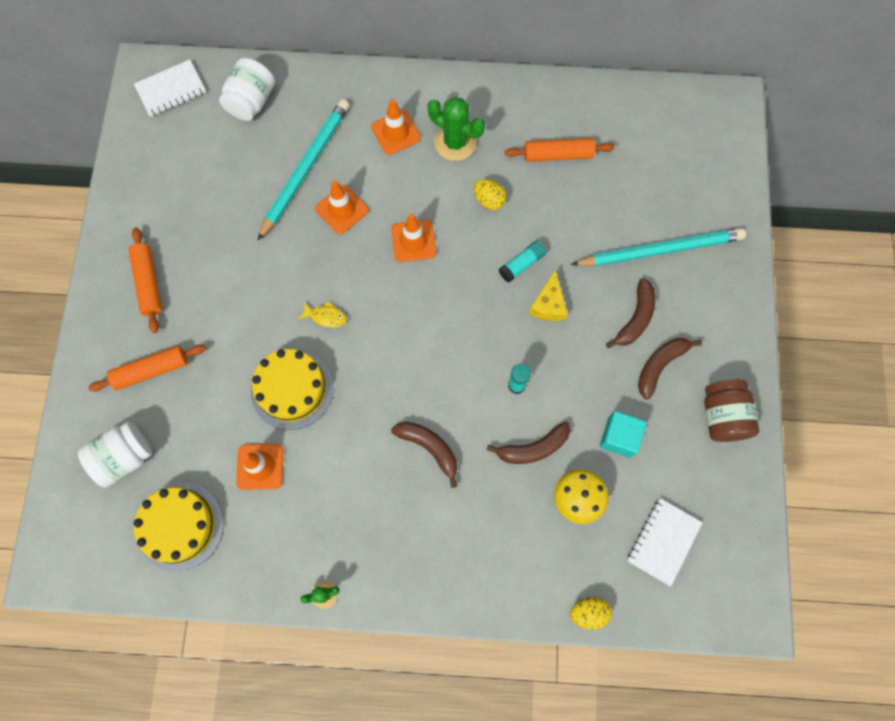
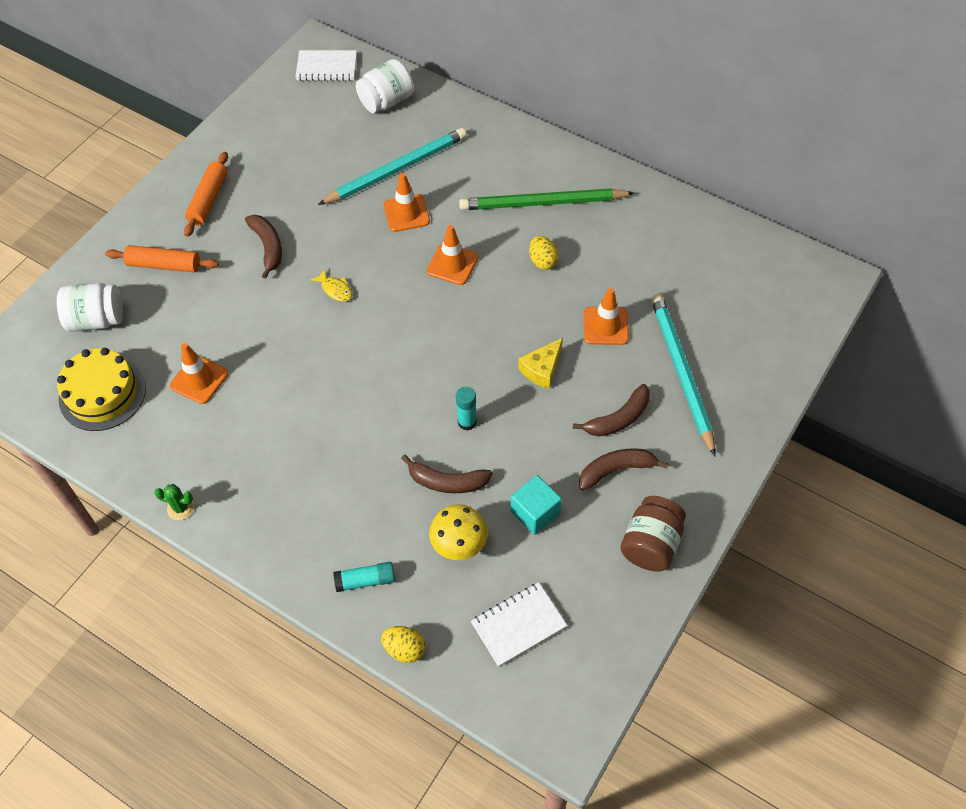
camera: 30 degrees right, 15 degrees down
(292, 389) = (267, 332): yellow cake -> none
(396, 132) = (494, 174): orange traffic cone -> orange traffic cone (605, 326)
(429, 448) = (353, 436): brown banana -> brown banana (268, 247)
(455, 142) = (542, 203): green cactus -> green pencil
(522, 264) = (538, 325): turquoise glue stick -> turquoise glue stick (365, 580)
(558, 155) = (632, 252): orange rolling pin -> none
(660, 250) = (681, 372): turquoise pencil -> turquoise pencil turned 120 degrees counterclockwise

